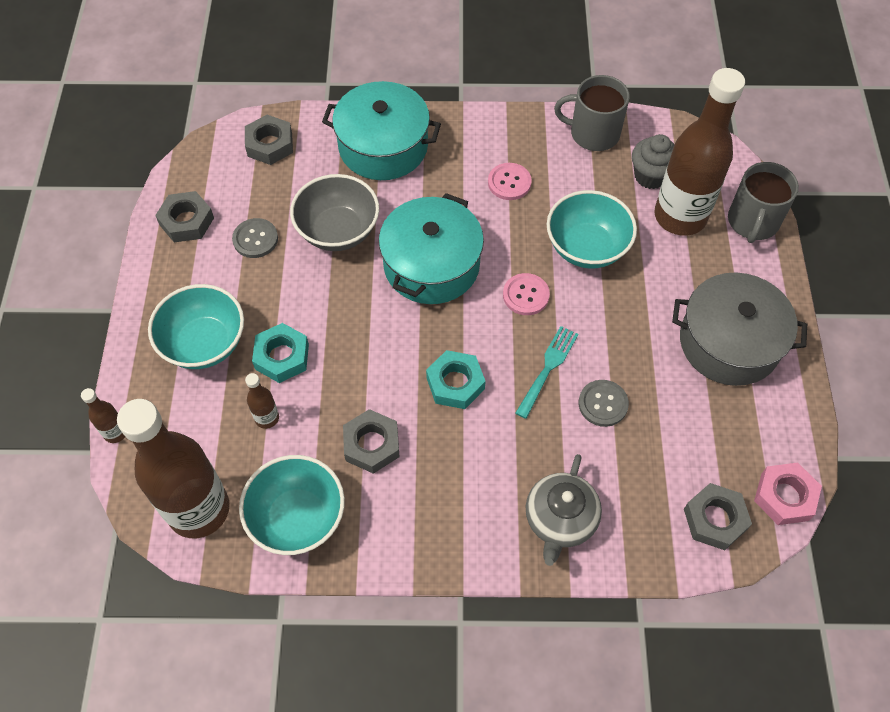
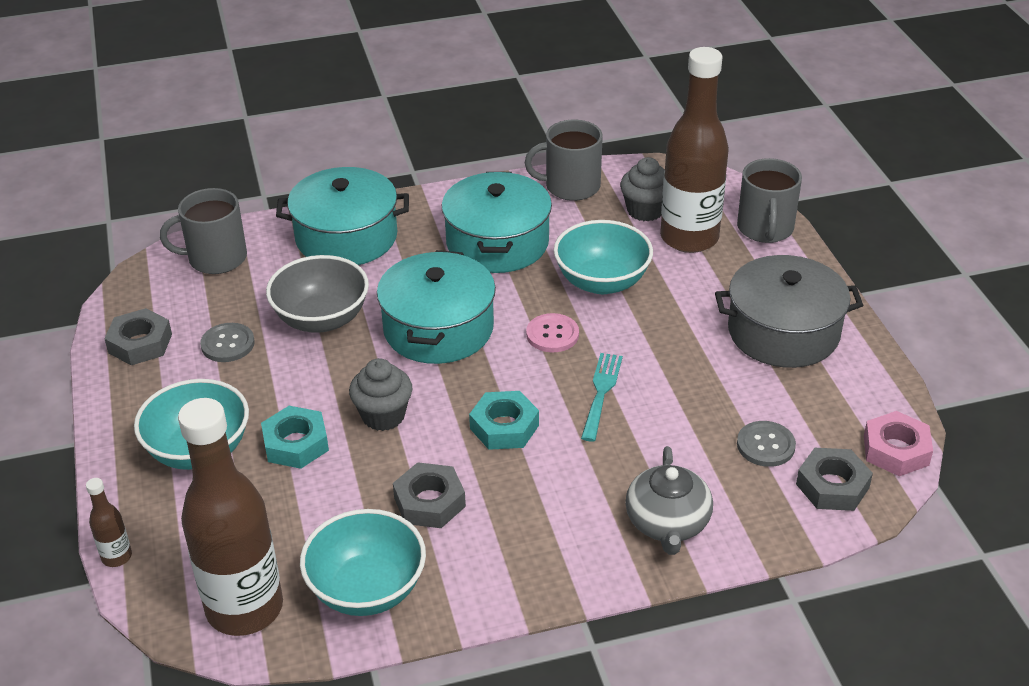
camera: 15 degrees left, 20 degrees down
(267, 418) = (298, 504): brown bottle -> none
(270, 144) = (216, 258): grey nut -> grey mug
(359, 346) = (383, 416): none -> grey cupcake
(509, 182) = (497, 243): pink button -> turquoise pot
(603, 404) = (673, 411): grey button -> grey button (765, 445)

